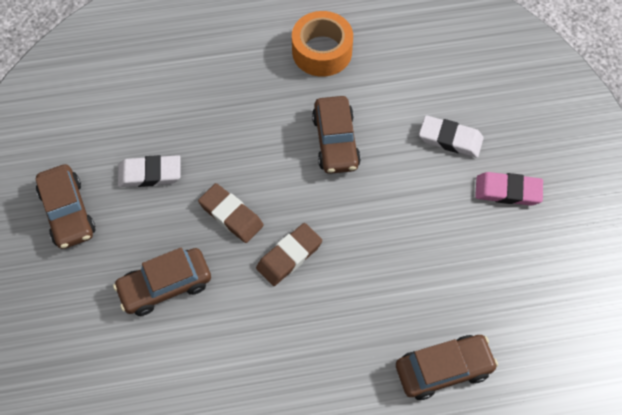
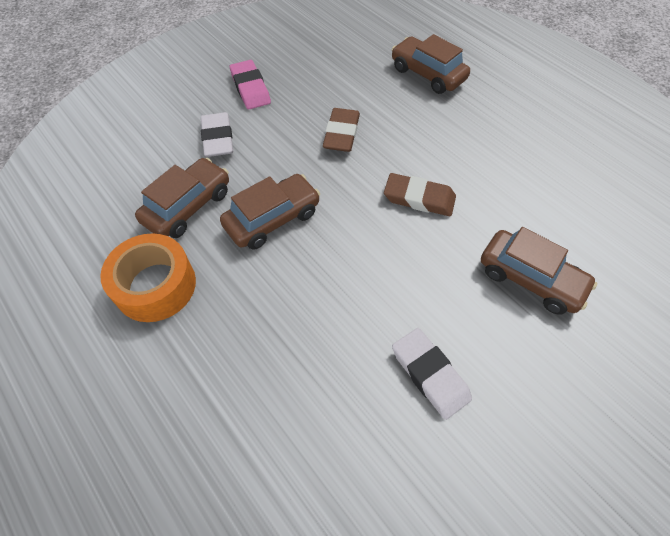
camera: 120 degrees left, 5 degrees down
(68, 212) = (546, 437): brown car -> brown car (188, 206)
(231, 215) = (416, 264): brown eraser -> brown eraser (341, 133)

